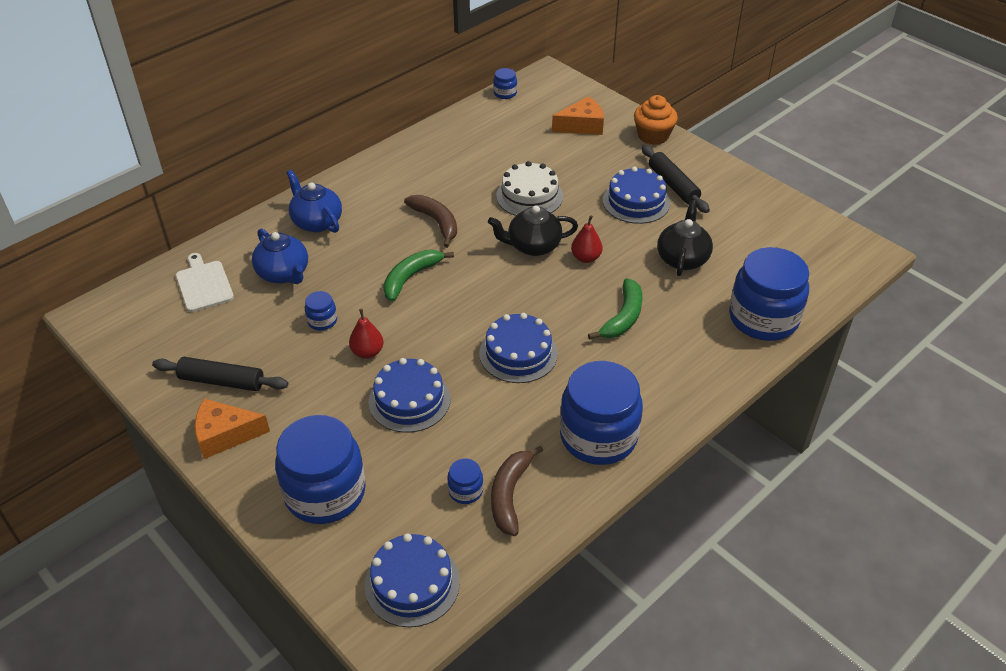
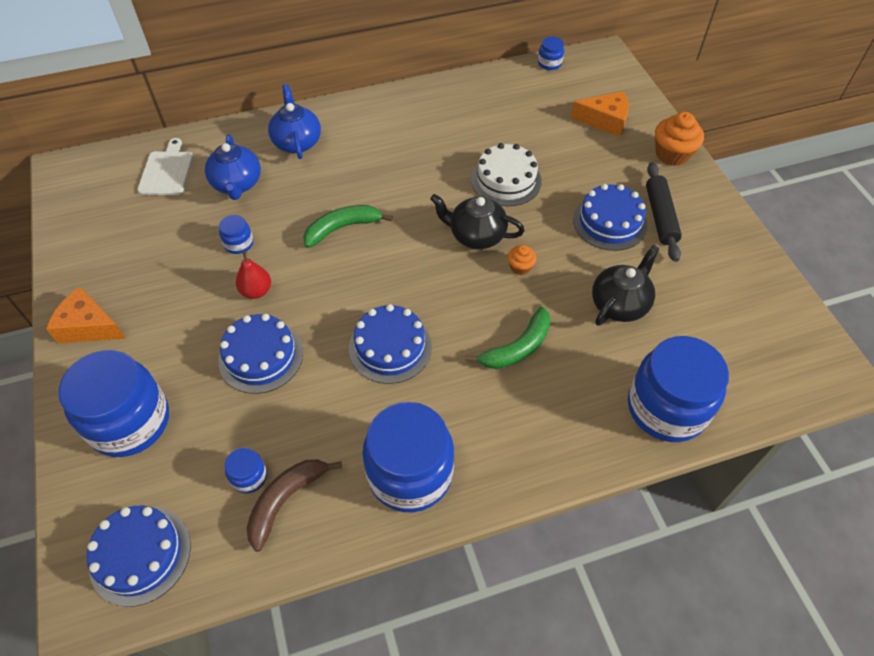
camera: 25 degrees right, 10 degrees up
(222, 381) = (120, 272): black rolling pin -> none
(436, 222) = (401, 178): brown banana -> none
(586, 258) = (520, 267): red pear -> orange cupcake

